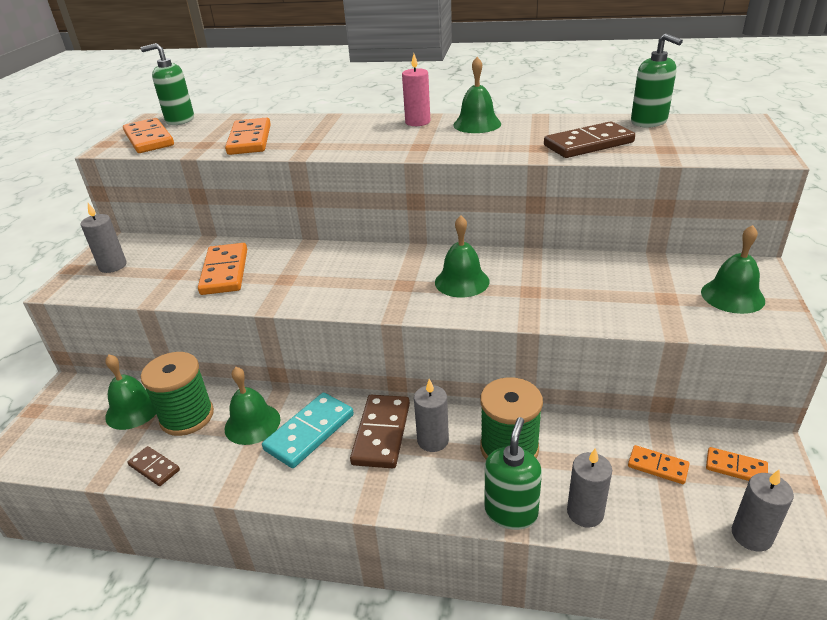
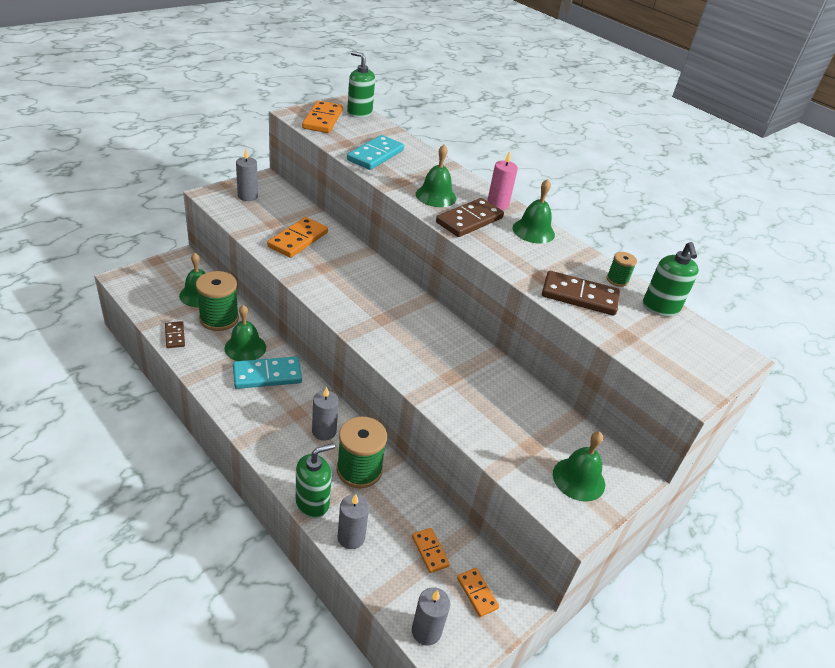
camera: 30 degrees right, 5 degrees up
(250, 140) = (375, 155): orange domino -> turquoise domino
(381, 433) = (302, 405): brown domino -> brown domino (469, 220)
(462, 281) = (419, 341): green bell -> green bell (436, 196)
(591, 122) = (617, 280): none -> green spool

